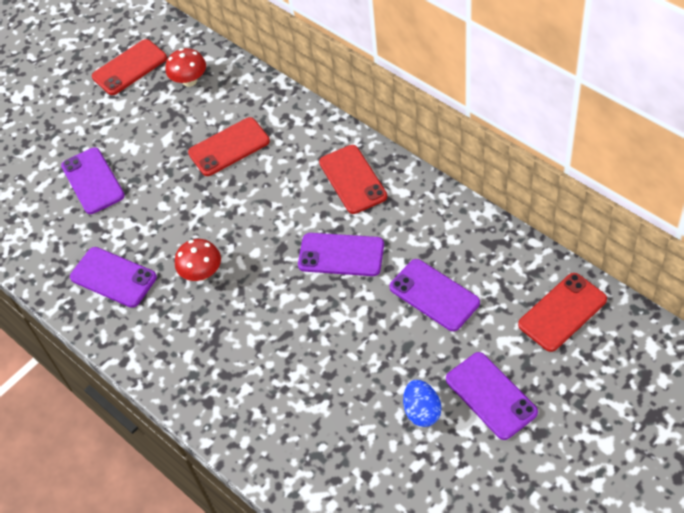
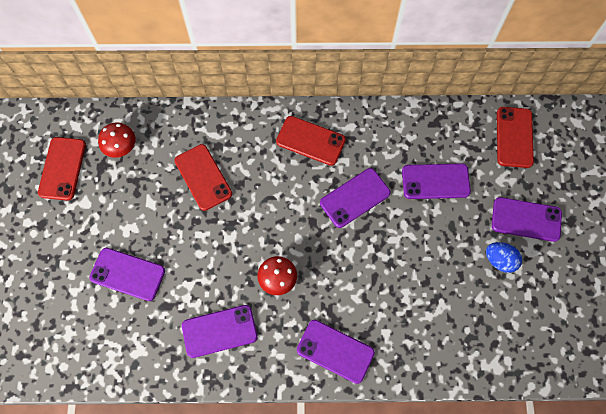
camera: 50 degrees left, 15 degrees up
(186, 368) = (335, 351): none -> purple phone
(229, 147) = (203, 177): red phone -> red phone turned 45 degrees counterclockwise

